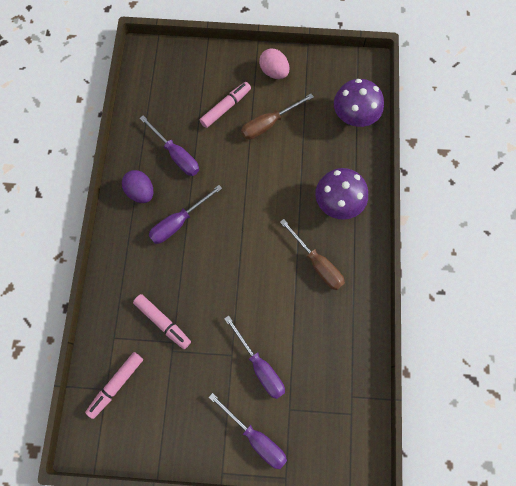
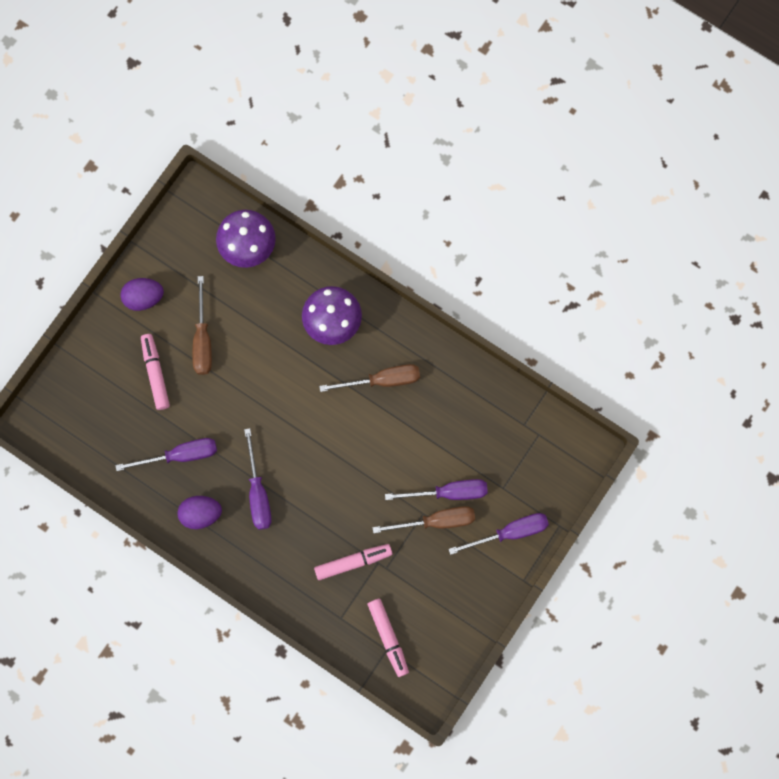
camera: 60 degrees left, 5 degrees up
(231, 370) = (436, 521): none -> brown screwdriver
(274, 72) = (144, 298): pink egg -> purple egg

